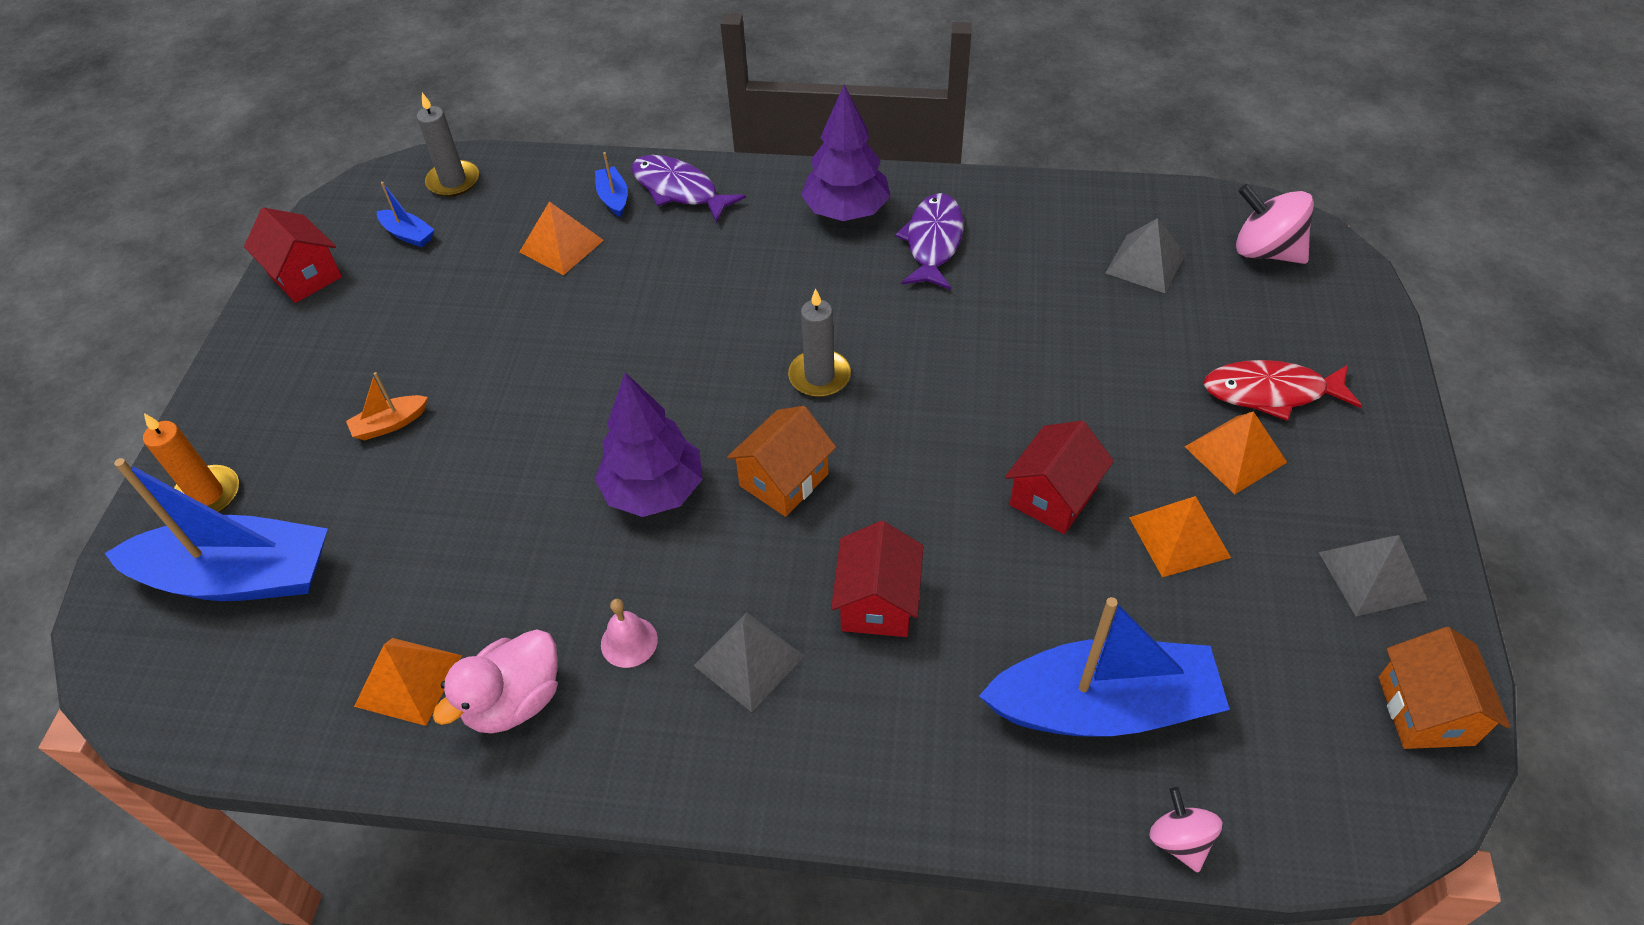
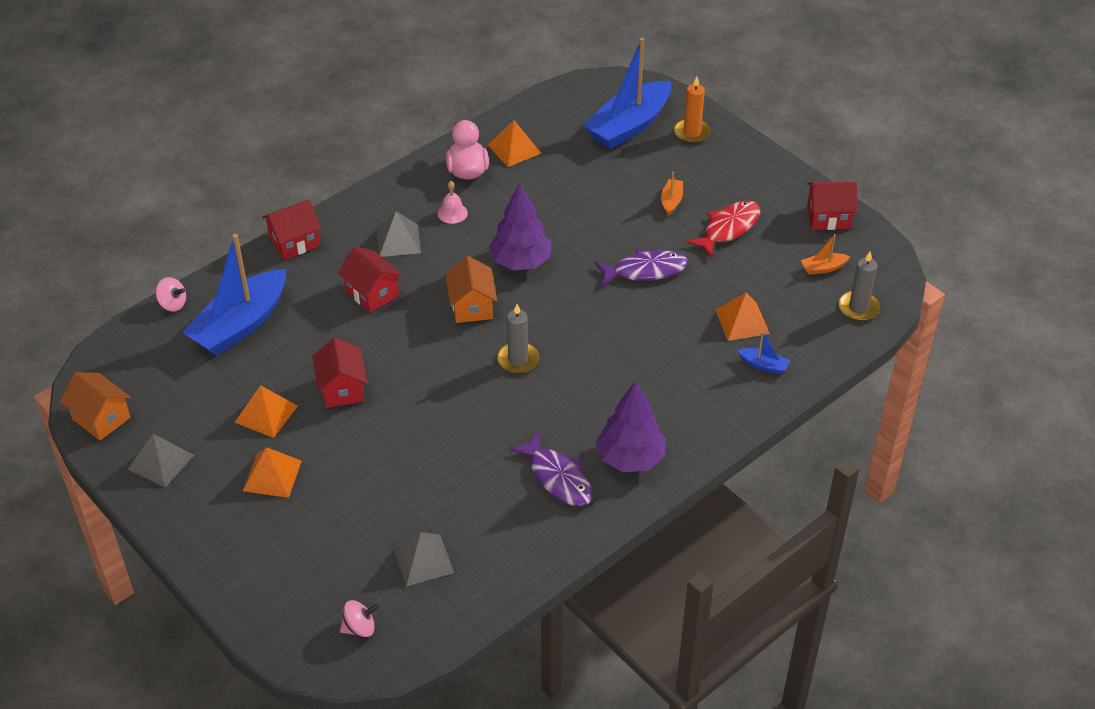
camera: 130 degrees right, 5 degrees down
(408, 235) = (823, 268): blue boat -> orange boat
(679, 190) = (738, 397): purple fish -> purple fish (645, 270)
(889, 797) = (294, 242): none -> red house
(1265, 251) = (360, 628): pink spinning top -> pink spinning top, size x0.59
(1271, 392) = (280, 526): red fish -> red fish (728, 228)

